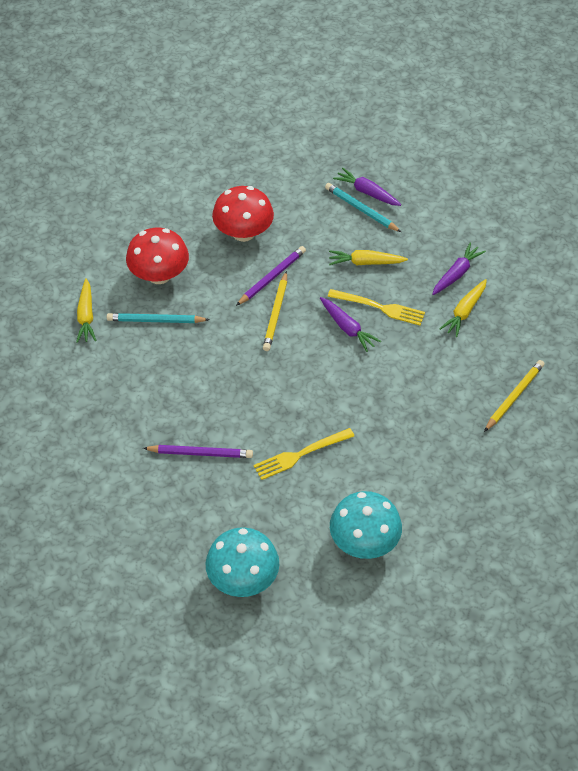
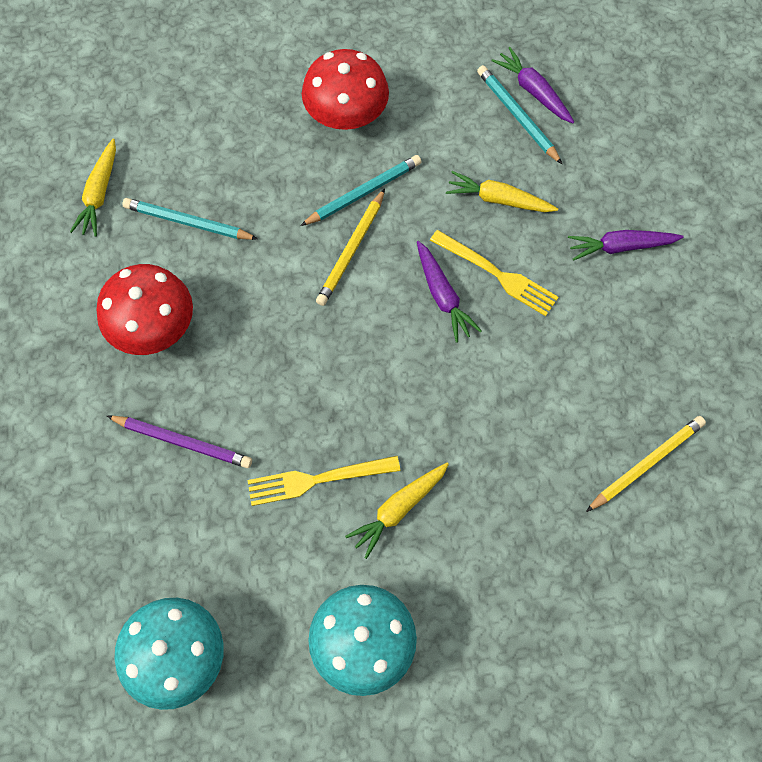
camera: 15 degrees right, 15 degrees up
(159, 275) = (214, 154): red mushroom -> red mushroom (154, 327)
(272, 277) = (363, 192): purple pencil -> turquoise pencil
(456, 274) = (621, 247): purple carrot -> purple carrot turned 150 degrees counterclockwise
(464, 311) = (615, 309): yellow carrot -> yellow carrot (399, 509)

